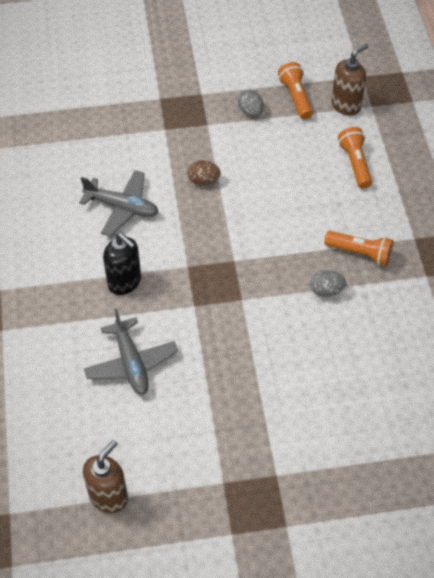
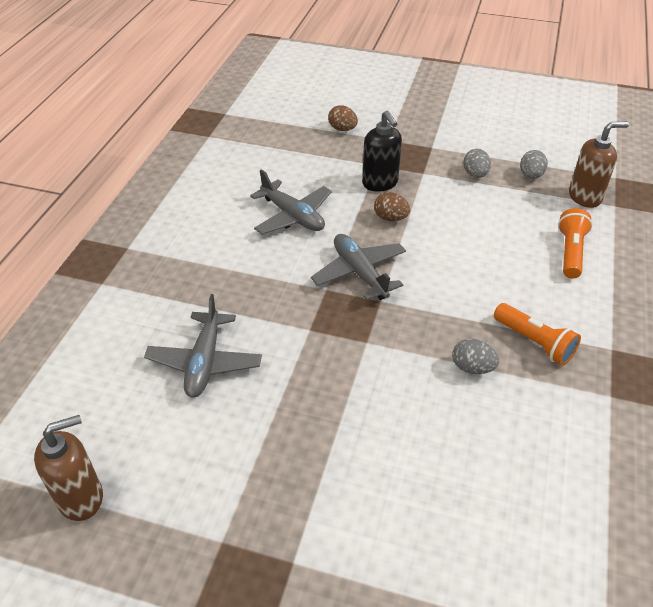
camera: 25 degrees right, 10 degrees down
(113, 99) = (342, 129): none -> brown egg
(125, 282) = (251, 282): black soap dispenser -> black soap dispenser (380, 183)
(205, 242) = (360, 273): none -> grey plane
(295, 97) = (531, 176): orange flashlight -> grey egg

